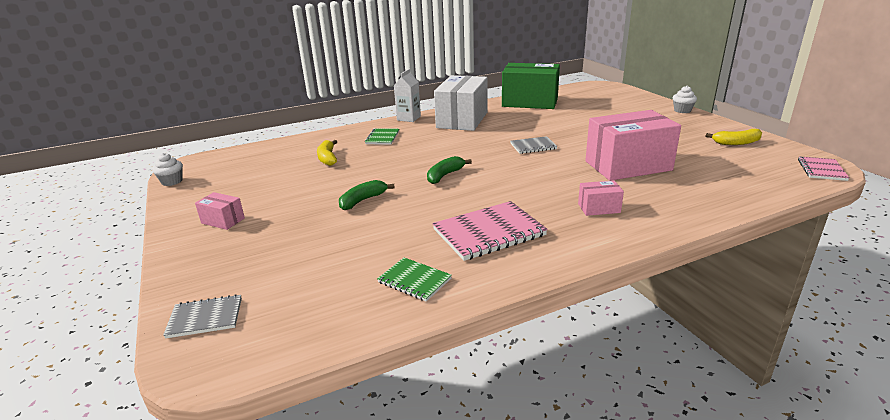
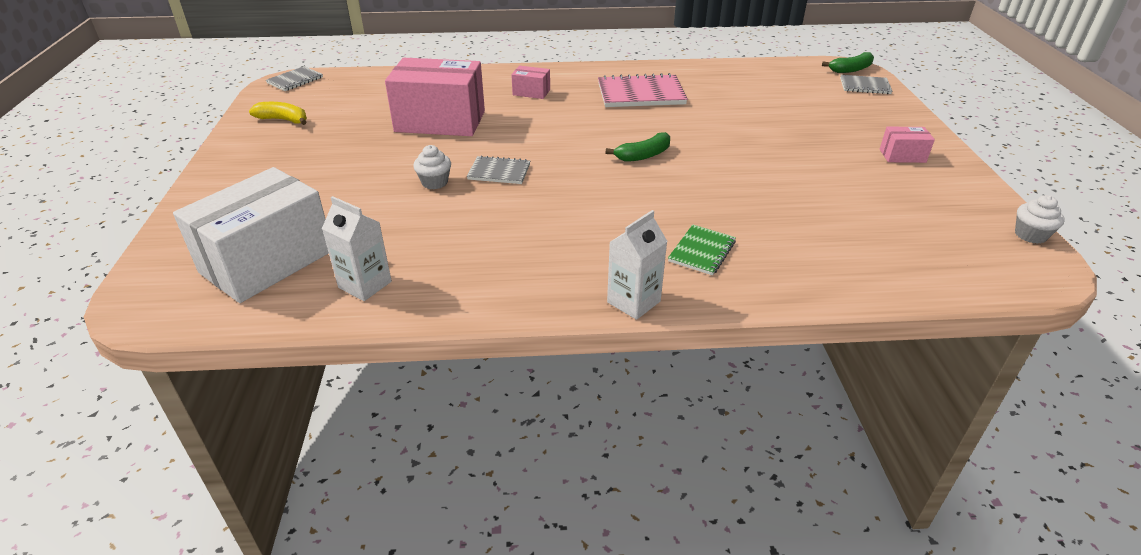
camera: 160 degrees left, 10 degrees up
(223, 220) = (902, 156): pink box -> pink box turned 45 degrees counterclockwise
(327, 158) = (796, 224): yellow banana -> none
(363, 200) = (747, 145): green banana -> green banana (851, 69)
(414, 281) = (715, 78): green notebook -> none
(462, 120) = (539, 263): white box -> white box (267, 261)
(530, 102) = (365, 284): green box -> white carton
(682, 110) = (204, 184): white cupcake -> white cupcake (434, 182)
(821, 170) = (295, 80): pink notebook -> grey notebook

